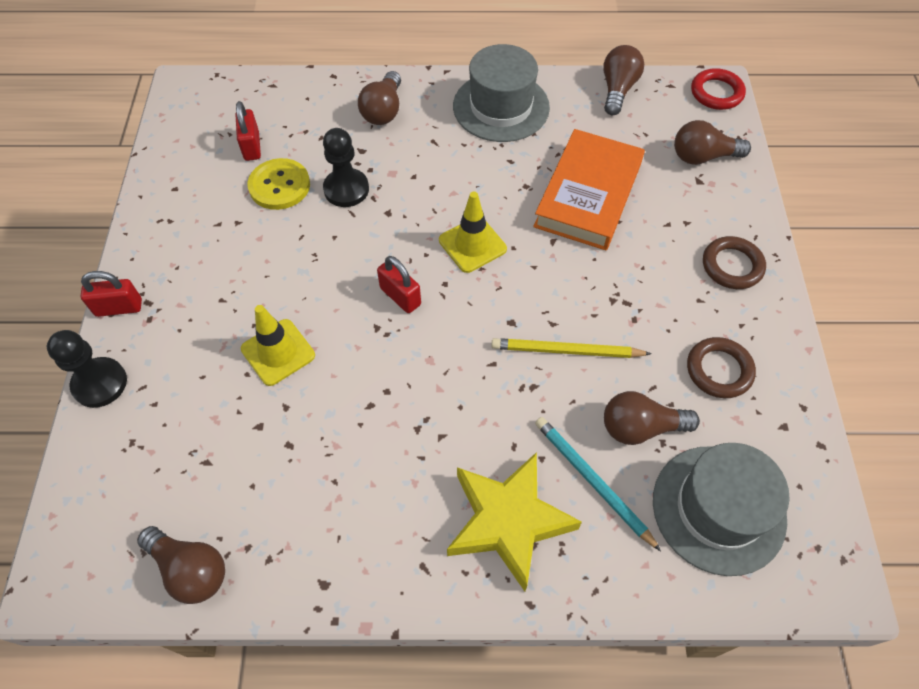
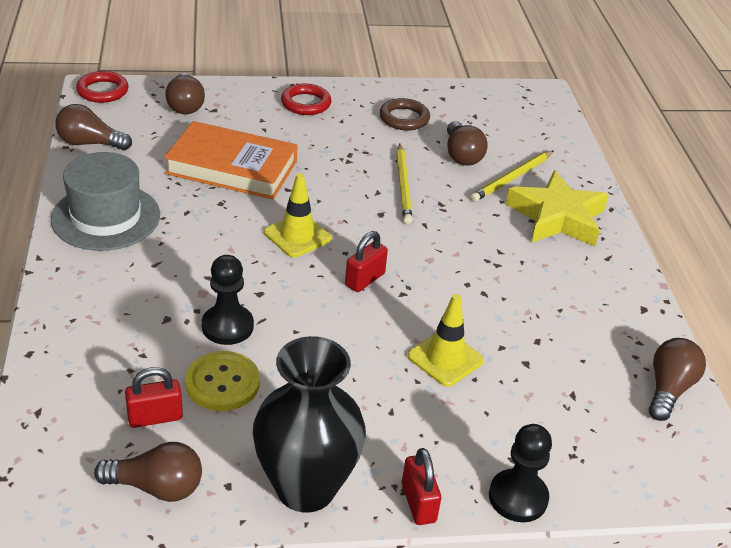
camera: 100 degrees left, 20 degrees down
(157, 234) = (306, 488): none -> black vase
(383, 110) = (101, 304): brown light bulb -> brown light bulb (157, 487)
(592, 481) = (512, 178): turquoise pencil -> yellow pencil
(718, 509) = (512, 129): grey hat -> none
(732, 266) = (306, 103): brown ring -> red ring

